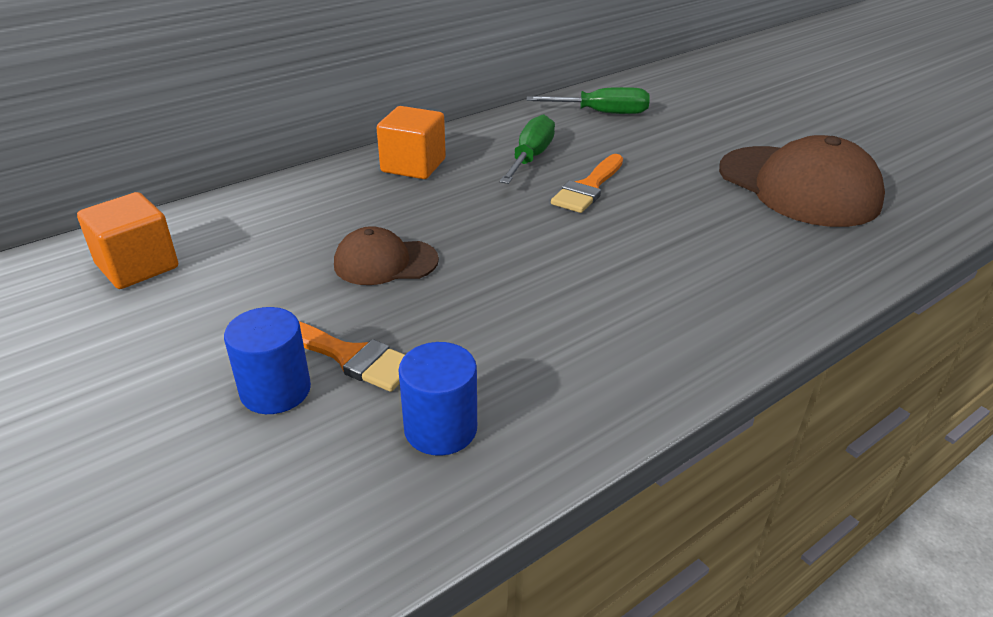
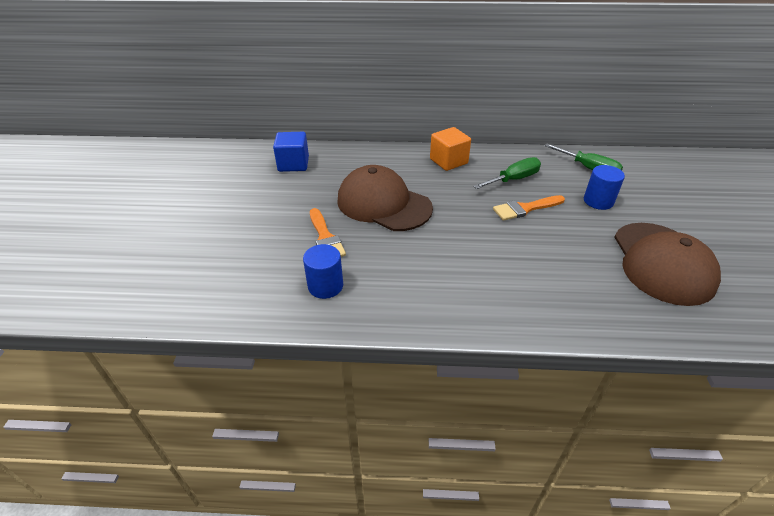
camera: 40 degrees right, 5 degrees up
(137, 266) = (293, 164): orange cube -> blue cube
(275, 390) = (287, 238): blue cylinder -> blue cylinder (598, 201)
(385, 262) = (383, 204): brown cap -> brown cap, size x1.86

